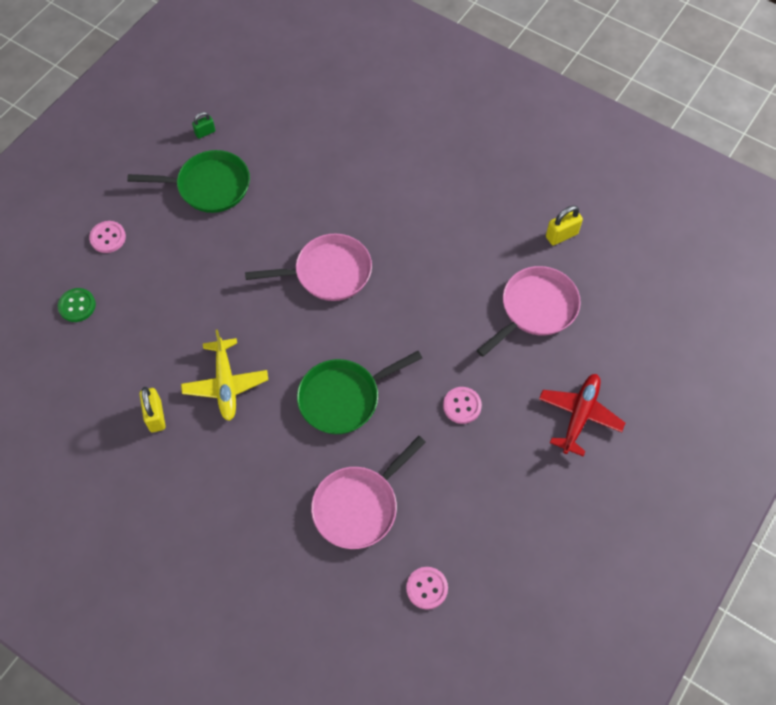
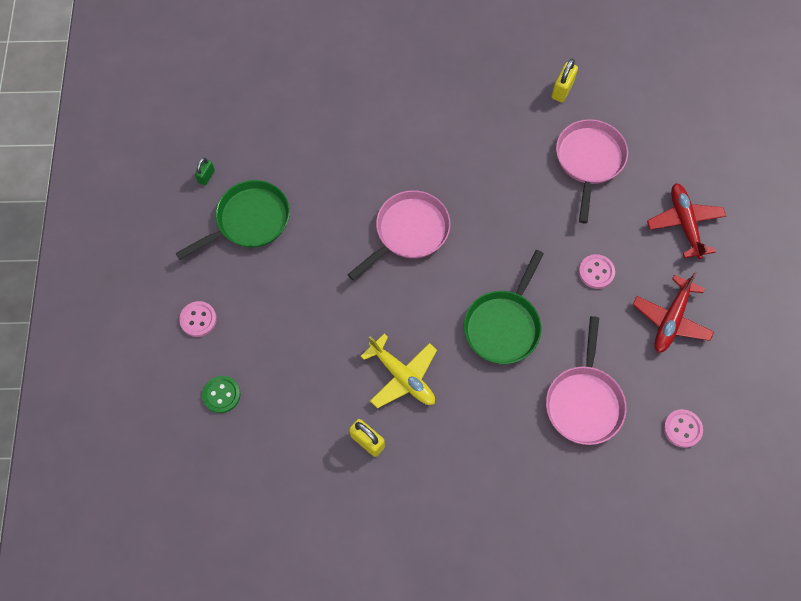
camera: 35 degrees left, 5 degrees up
(496, 489) = (671, 320): none -> red plane

